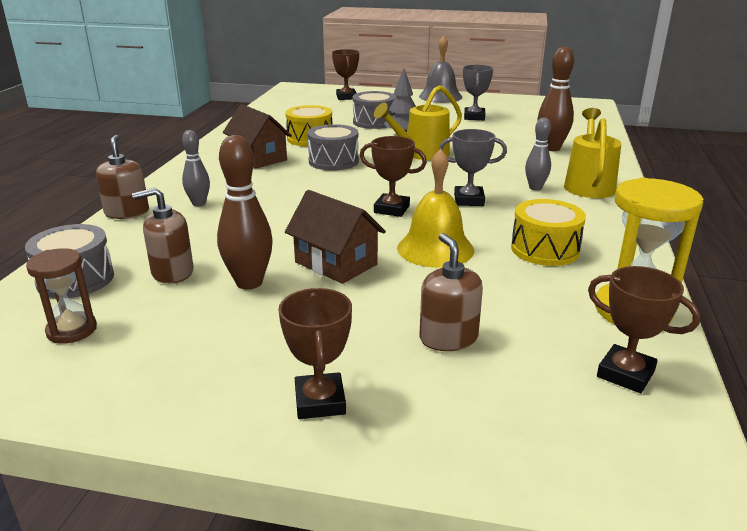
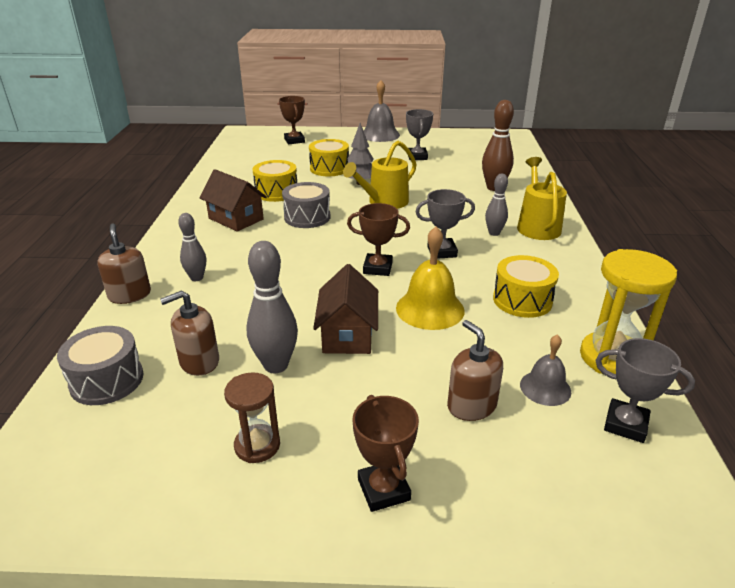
camera: 10 degrees left, 5 degrees up
(72, 330) = (125, 441): brown hourglass -> brown hourglass (257, 445)
(249, 283) = (276, 365): brown bowling pin -> grey bowling pin
(336, 263) = (348, 334): brown house -> brown house turned 60 degrees clockwise
(374, 122) = (329, 168): grey drum -> yellow drum
(541, 330) = (545, 388): none -> grey bell
(625, 374) = (625, 424): brown trophy -> grey trophy

